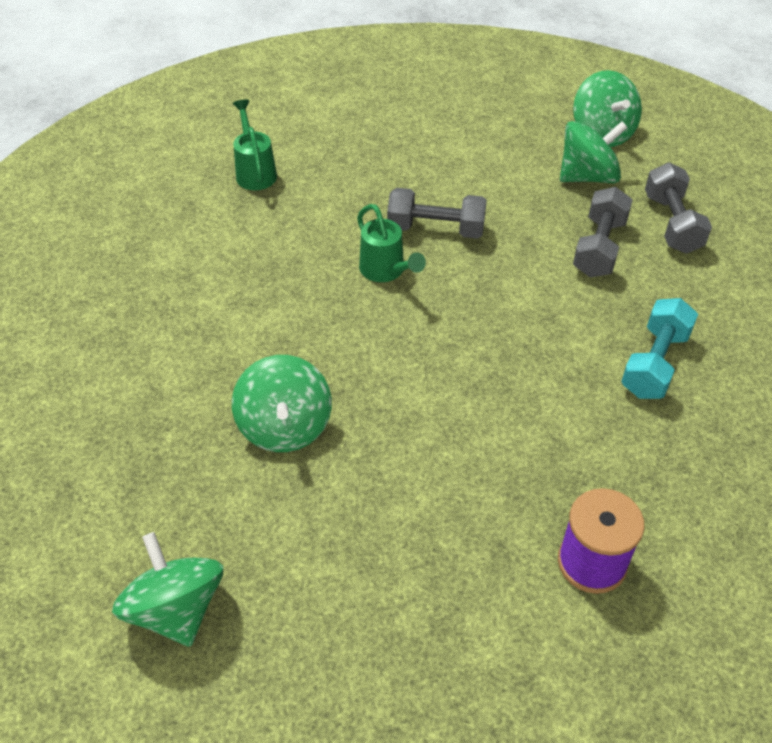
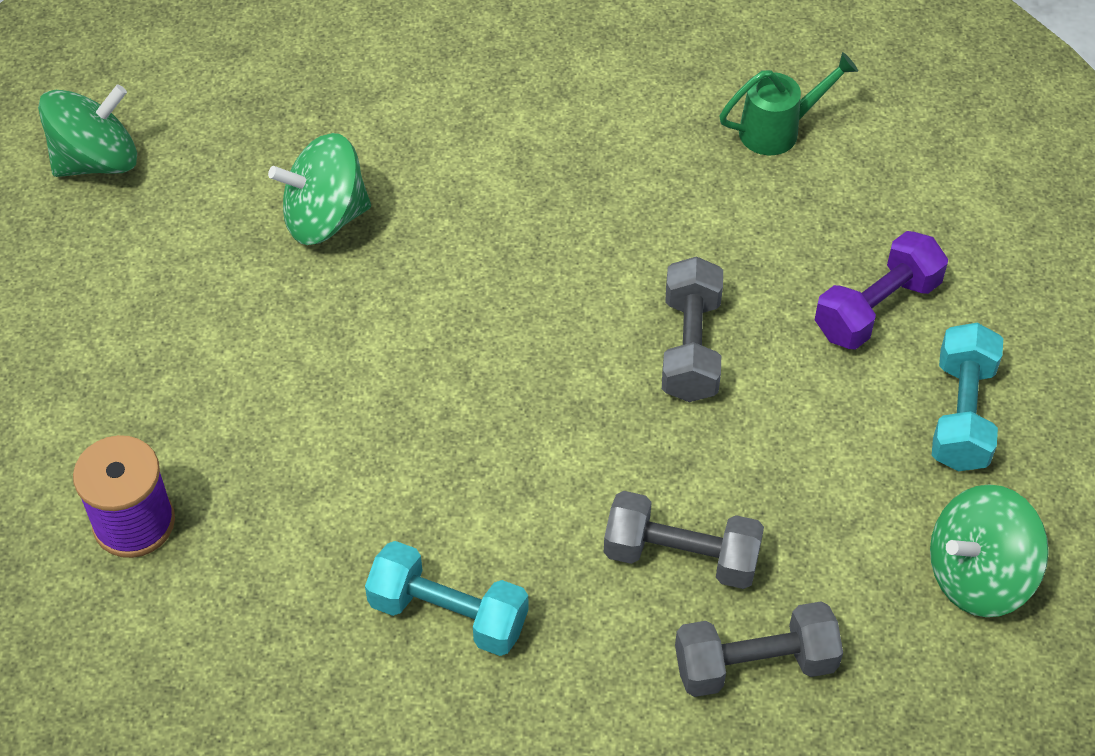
camera: 85 degrees right, 5 degrees up
(386, 271) = (595, 294): green watering can -> none
(412, 147) = (876, 308): none -> purple dumbbell
(493, 125) = (961, 414): none -> turquoise dumbbell
(587, 176) = (853, 548): green spinning top -> none

